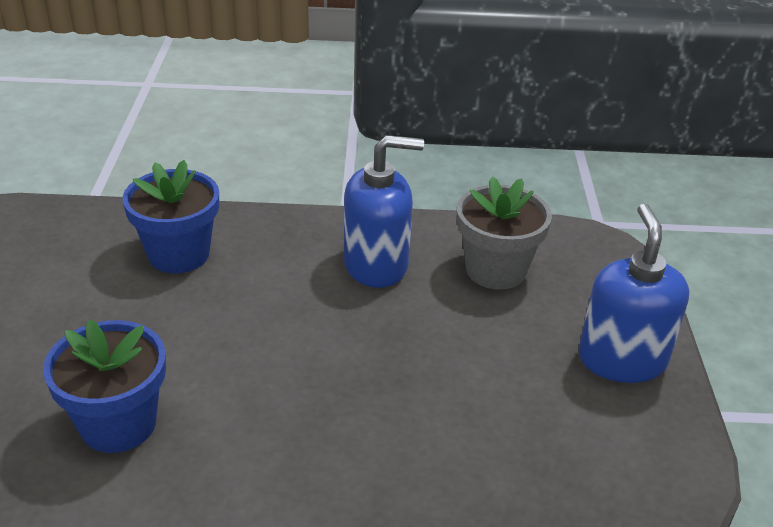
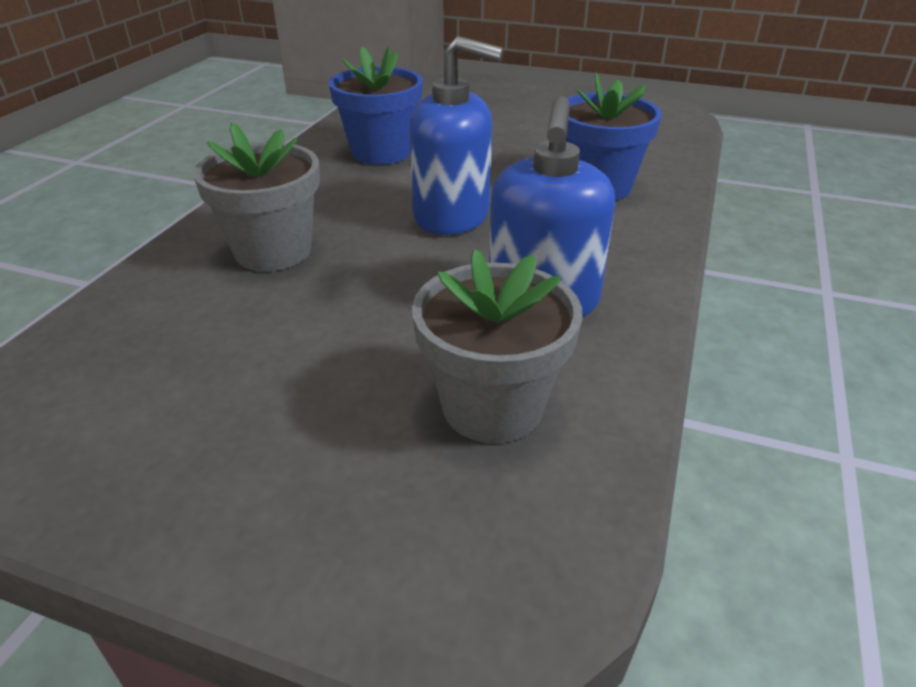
camera: 110 degrees right, 0 degrees up
(376, 433) = (273, 251): none -> grey flower pot
(622, 359) = (215, 482): blue soap dispenser -> blue soap dispenser (452, 215)

